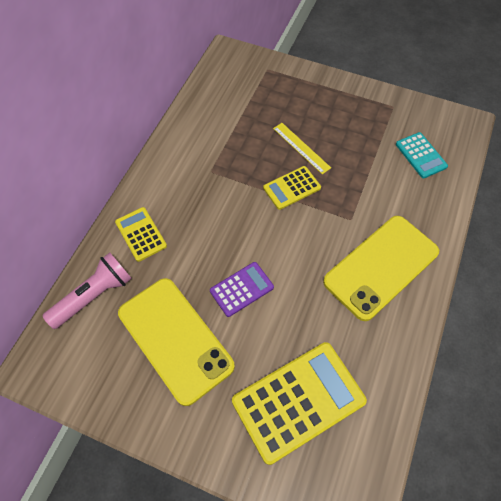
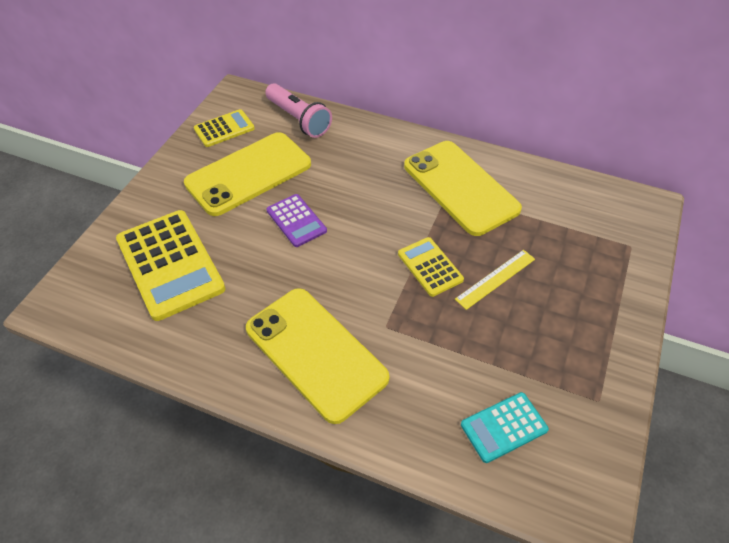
camera: 90 degrees right, 10 degrees down
(141, 234) = (363, 144): yellow calculator -> yellow calculator (224, 129)
(204, 162) = (460, 187): none -> yellow phone

